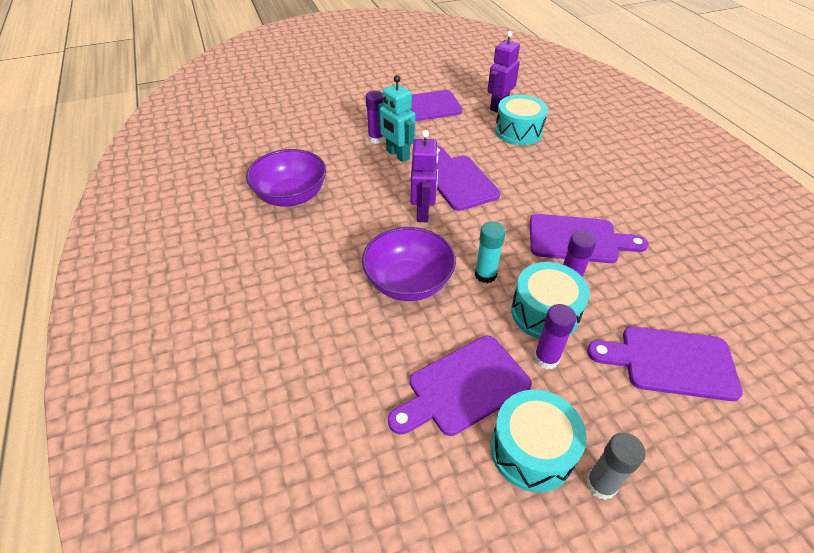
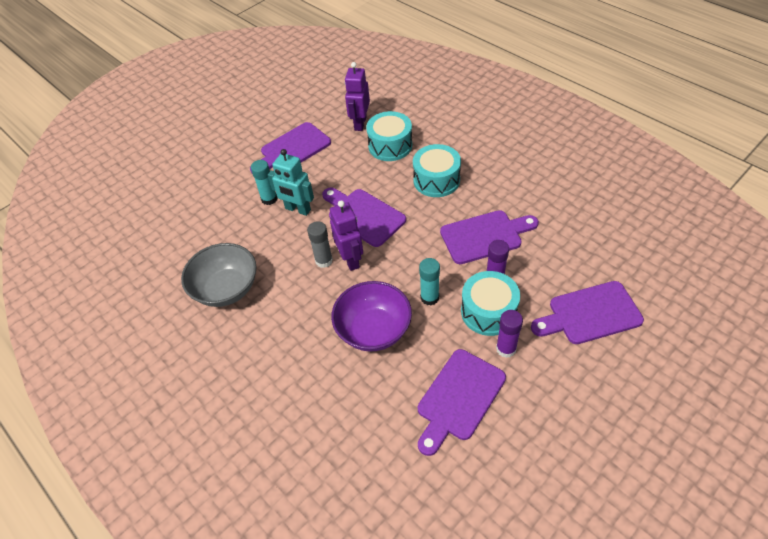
camera: 20 degrees left, 5 degrees up
(291, 196) = (226, 289): purple bowl -> grey bowl
(376, 139) = (269, 199): purple glue stick -> turquoise glue stick
(531, 450) = (527, 423): turquoise drum -> turquoise drum (436, 180)
(601, 484) = (581, 425): grey glue stick -> grey glue stick (324, 261)

